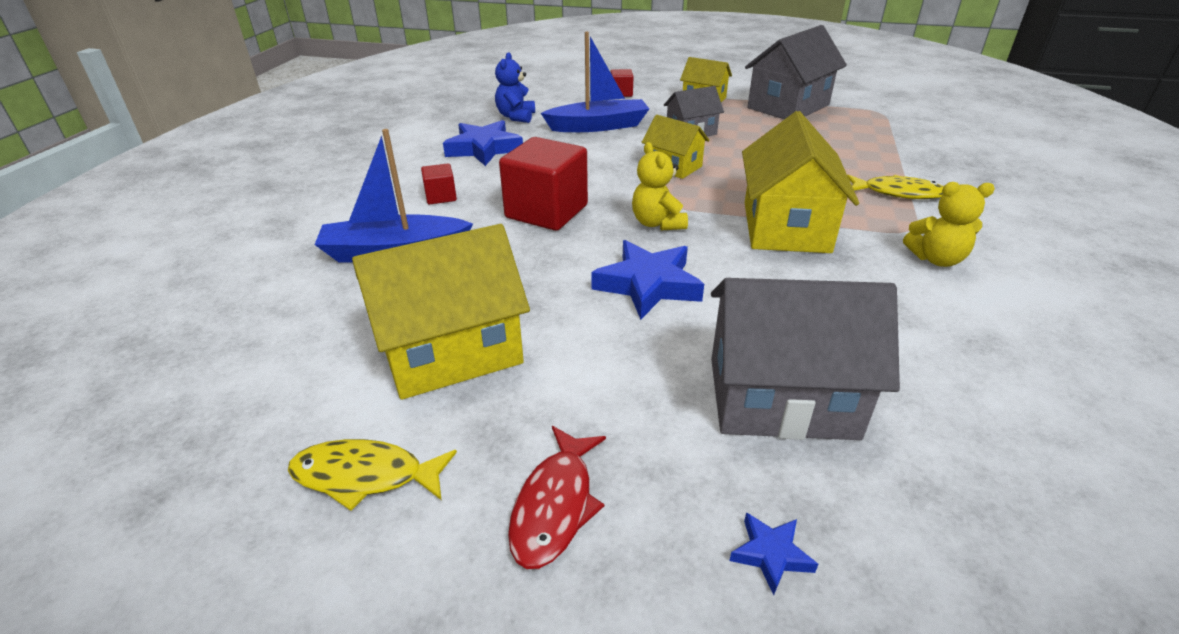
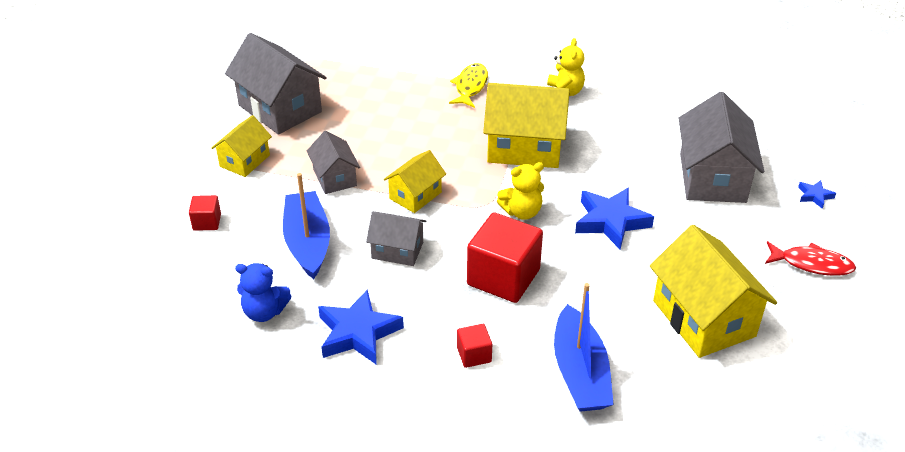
camera: 90 degrees left, 5 degrees up
(365, 476) = (818, 342): yellow fish -> none
(589, 161) = (397, 250): none -> grey house

